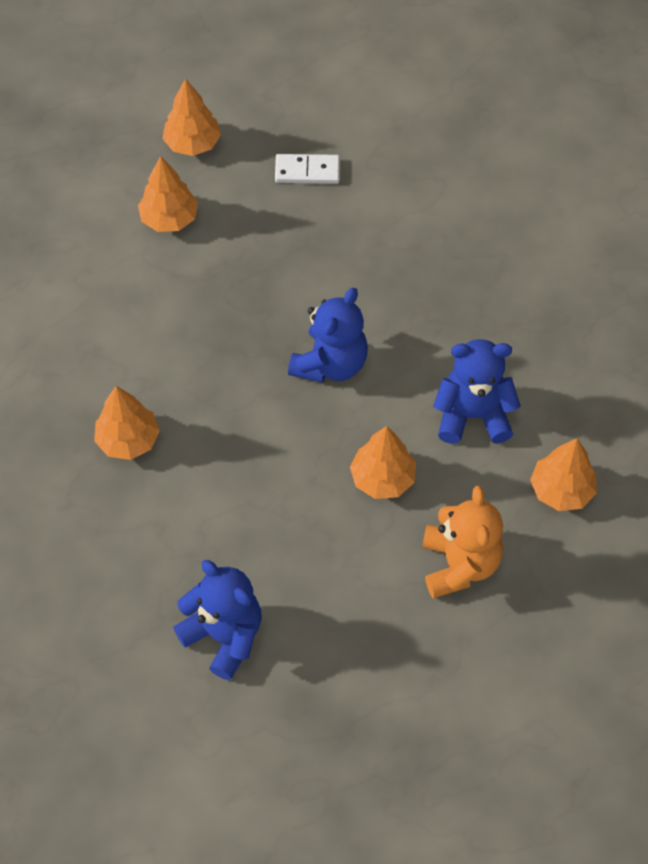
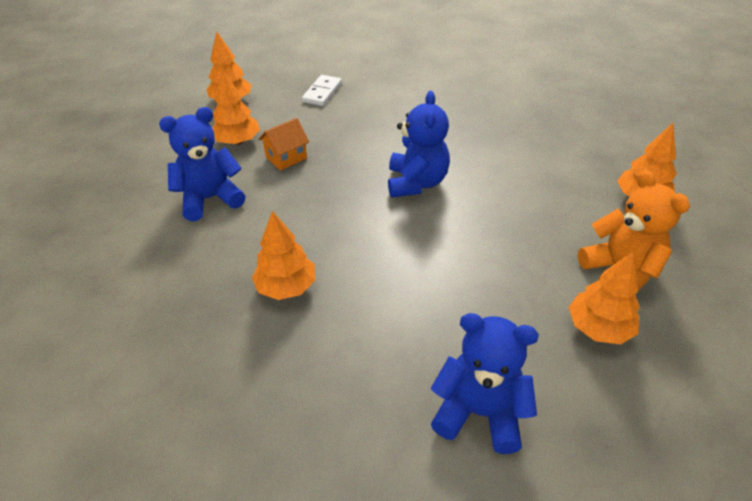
camera: 25 degrees left, 15 degrees down
(210, 267) = (286, 158): none -> orange house
(307, 171) = (322, 92): white domino -> white domino turned 45 degrees counterclockwise
(382, 478) = (513, 237): orange tree -> orange tree (598, 328)
(472, 415) = (541, 178): blue teddy bear -> blue teddy bear (210, 199)

